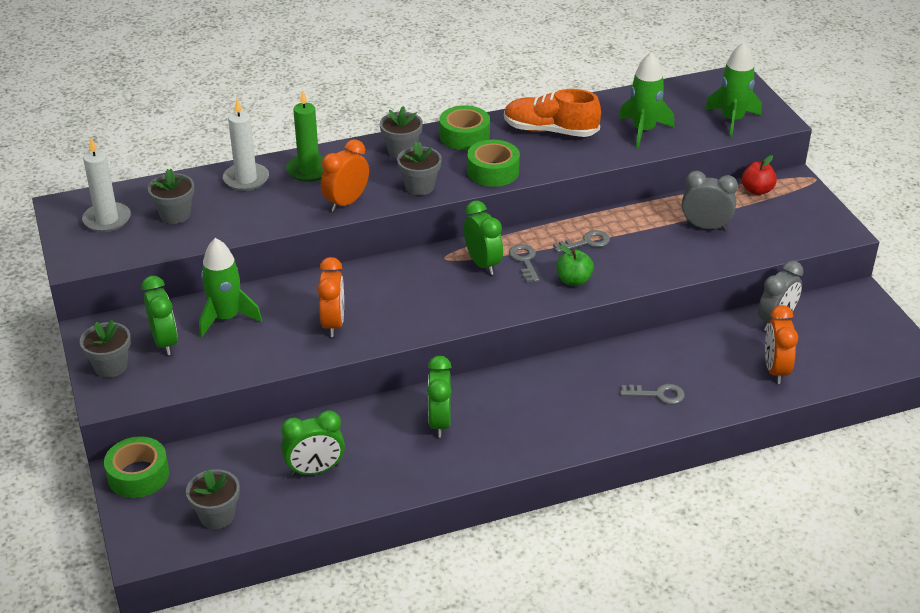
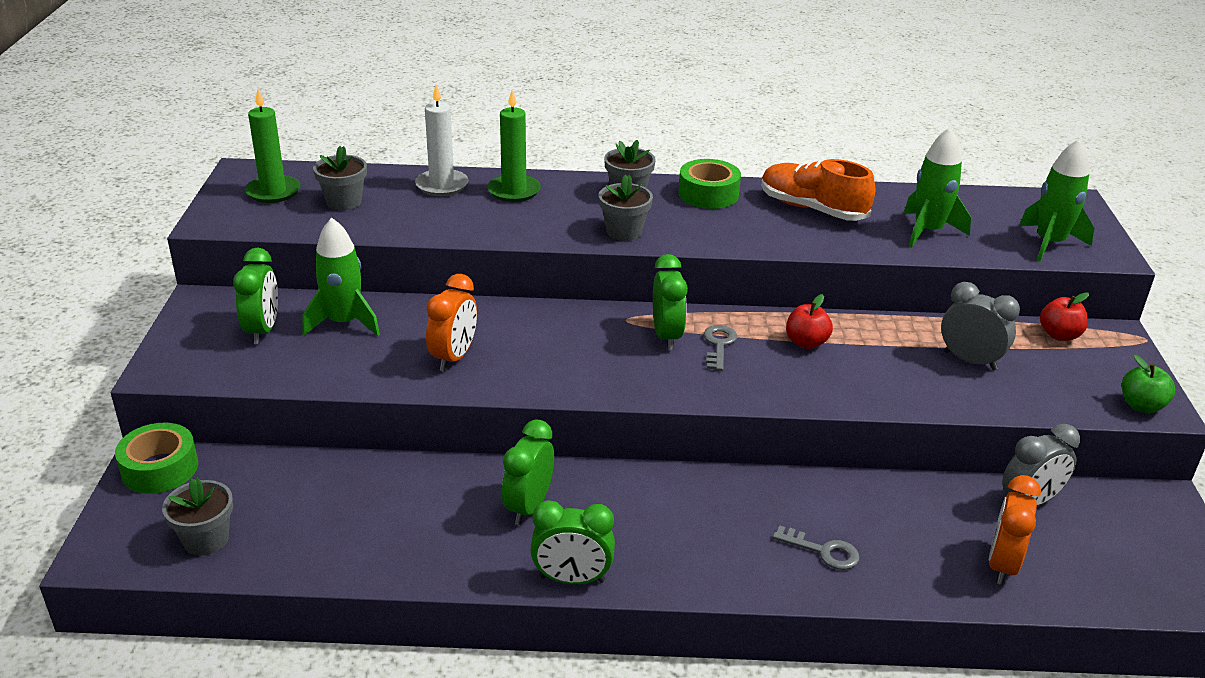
camera: 20 degrees right, 5 degrees down
(107, 219) = (273, 192): white candle -> green candle
(111, 366) = (190, 340): grey flower pot -> none
(315, 470) = (349, 520): green clock -> green clock (572, 579)
(346, 202) = (531, 229): orange clock -> none
(493, 171) = (719, 234): green tape -> none
(573, 280) = (767, 380): green apple -> green apple (1141, 406)
(586, 242) = (806, 343): grey key -> red apple

